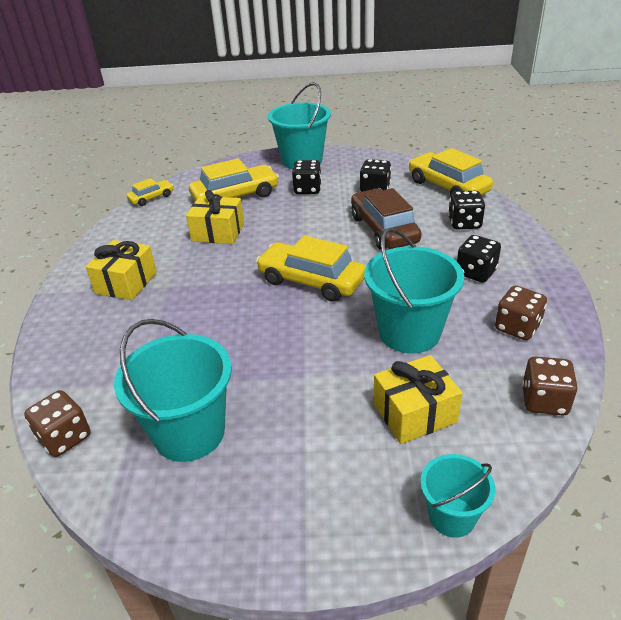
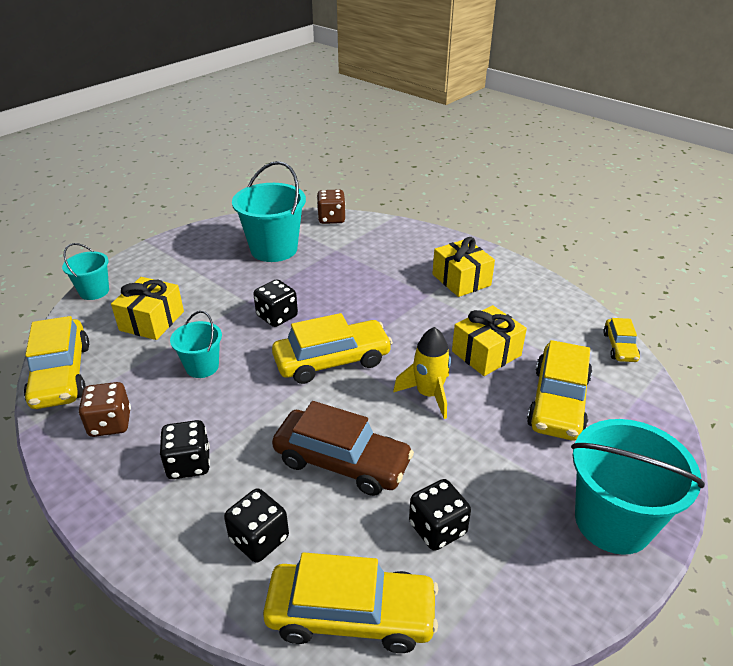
camera: 130 degrees right, 0 degrees up
(288, 232) = (428, 394): none -> yellow rocket
(307, 189) = (510, 467): black dice -> black dice (277, 316)
(409, 332) = (202, 367): turquoise bucket -> turquoise bucket, size x0.56
(544, 401) = (61, 375): brown dice -> yellow car

